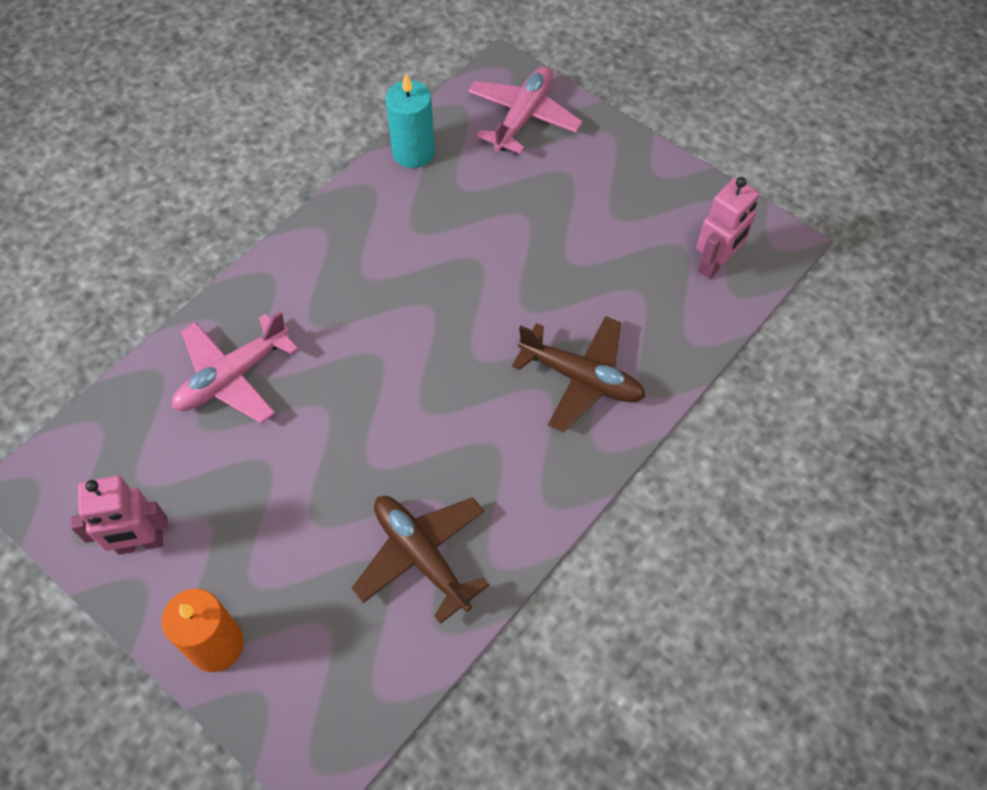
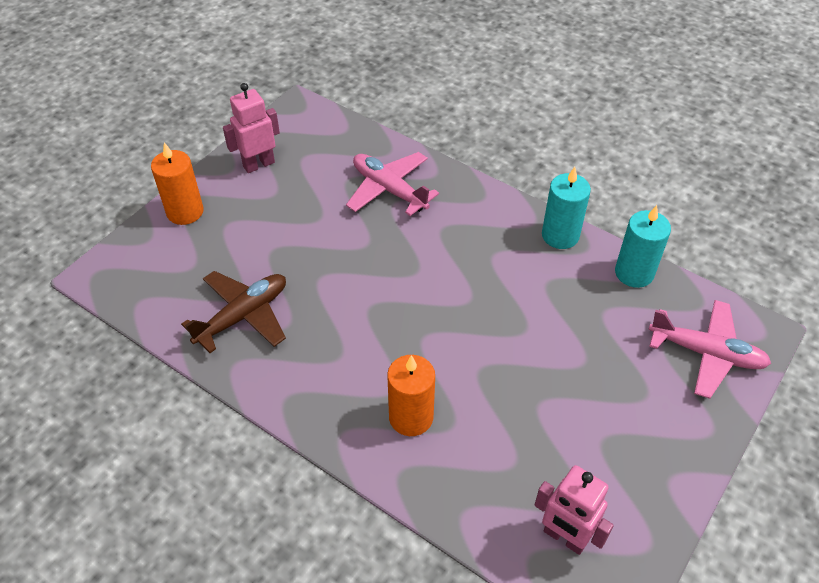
camera: 85 degrees right, 10 degrees down
(140, 543) = (258, 164): pink robot -> pink robot turned 75 degrees clockwise
(348, 208) = (560, 235): none -> turquoise candle
(581, 378) = (411, 417): brown plane -> orange candle

